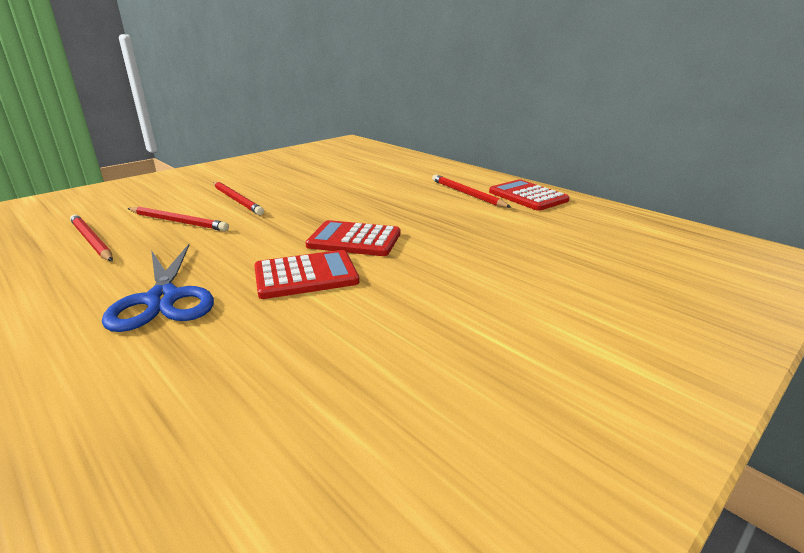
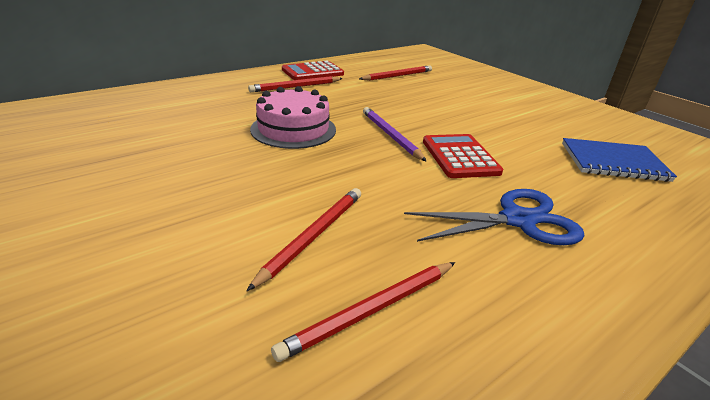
camera: 85 degrees left, 5 degrees up
(237, 200) = (243, 195): red pencil -> red pencil (397, 76)
(301, 414) = (613, 162): none -> blue notebook
(353, 202) = (293, 129): none -> pink cake
(354, 240) = (390, 135): red calculator -> purple pencil

